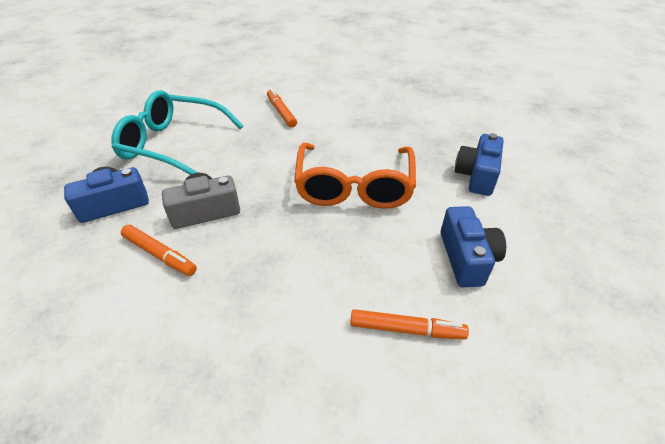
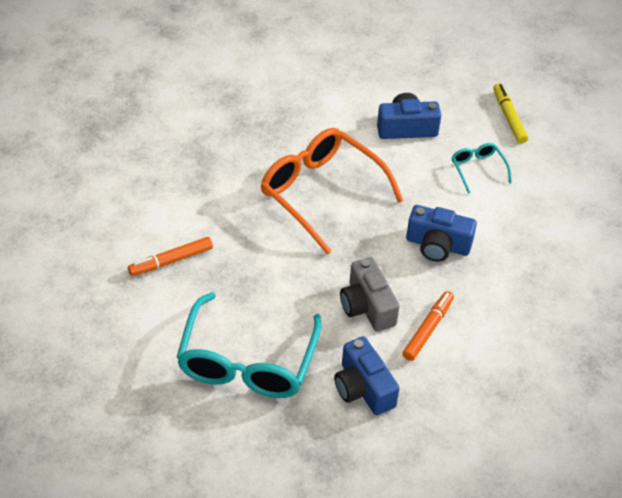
camera: 95 degrees left, 5 degrees up
(354, 187) = (321, 193): orange glasses -> orange glasses turned 135 degrees counterclockwise
(406, 329) = (478, 169): orange marker -> turquoise glasses
(476, 175) = (298, 104): blue camera -> blue camera (437, 245)
(530, 388) = (509, 117): none -> yellow marker

